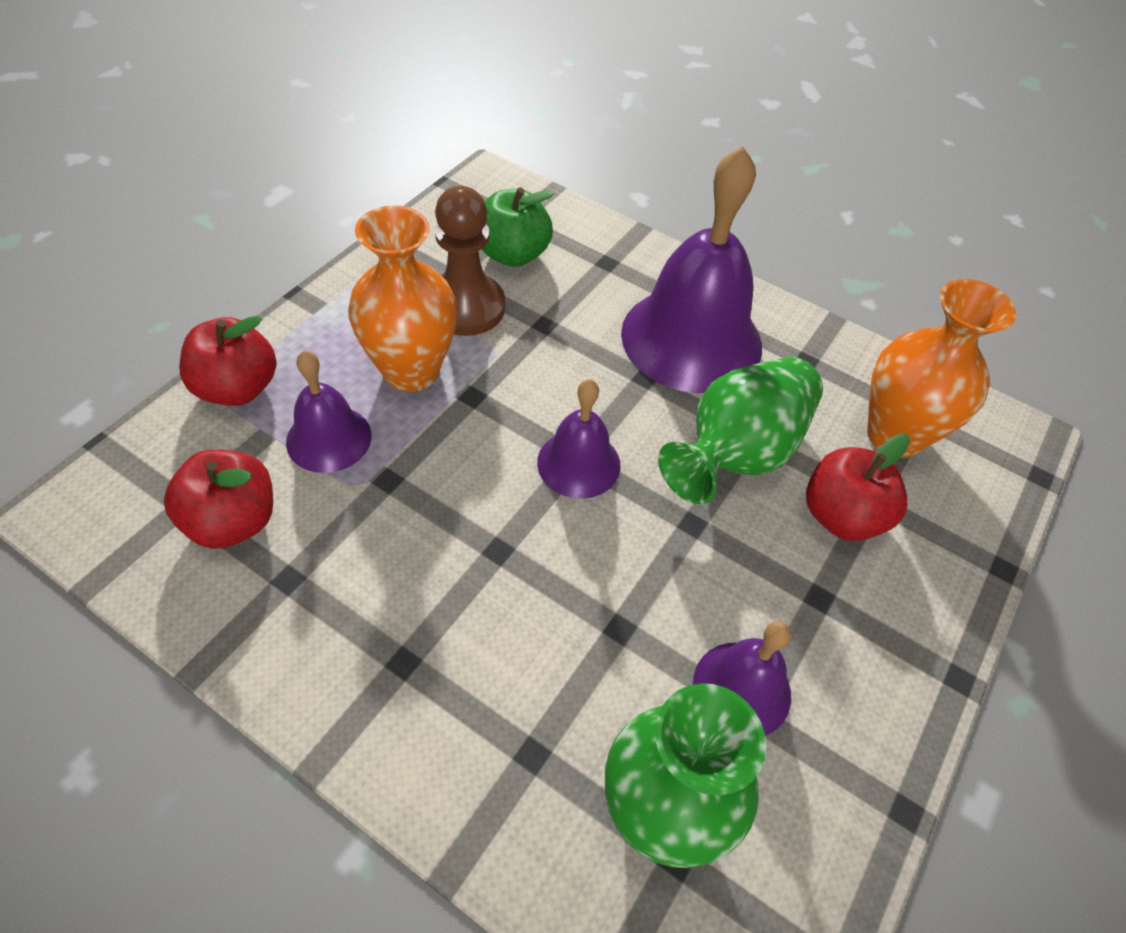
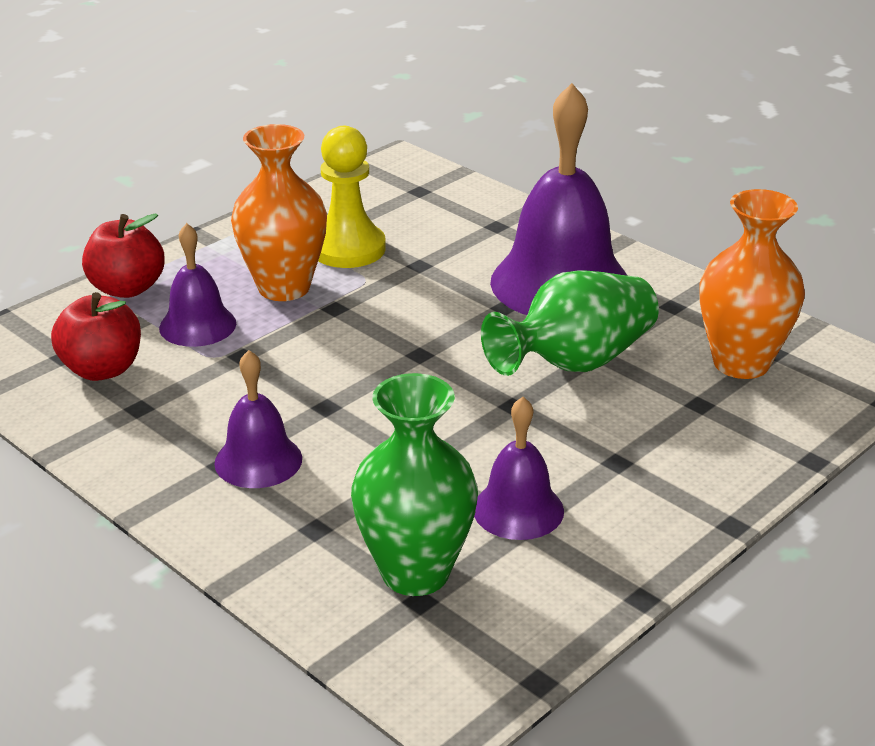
camera: 15 degrees right, 20 degrees down
(466, 307) = (348, 249): brown pawn -> yellow pawn
(513, 254) = (405, 215): green apple -> none
(578, 463) = (419, 358): purple bell -> purple bell (258, 460)
(841, 516) = (662, 412): red apple -> none

